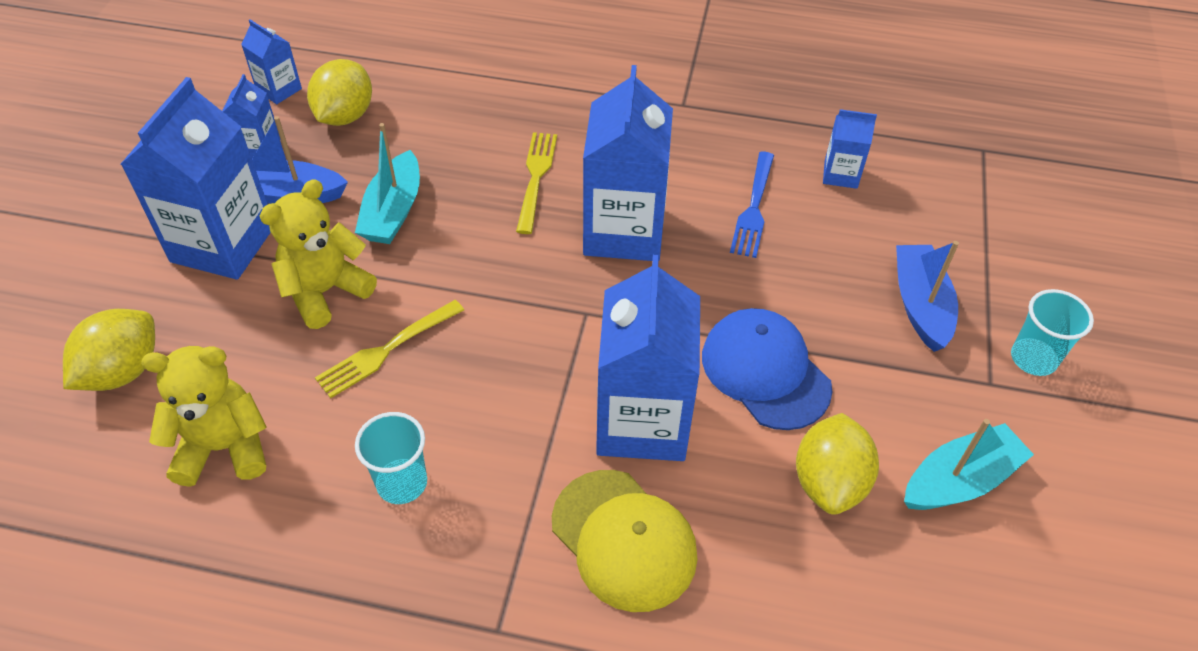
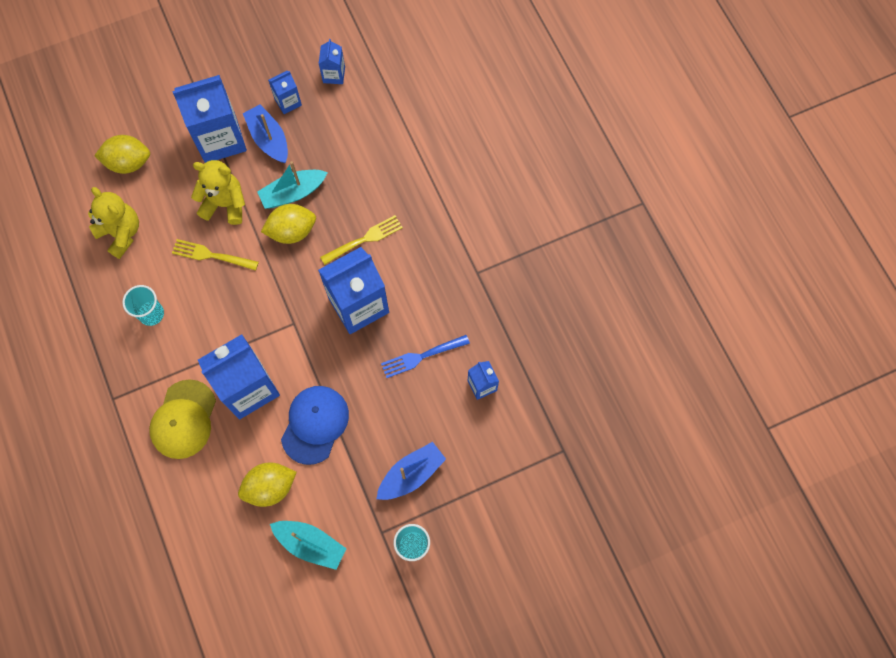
camera: 55 degrees right, 20 degrees up
(345, 116) = (339, 120): yellow lemon -> yellow lemon (292, 231)

